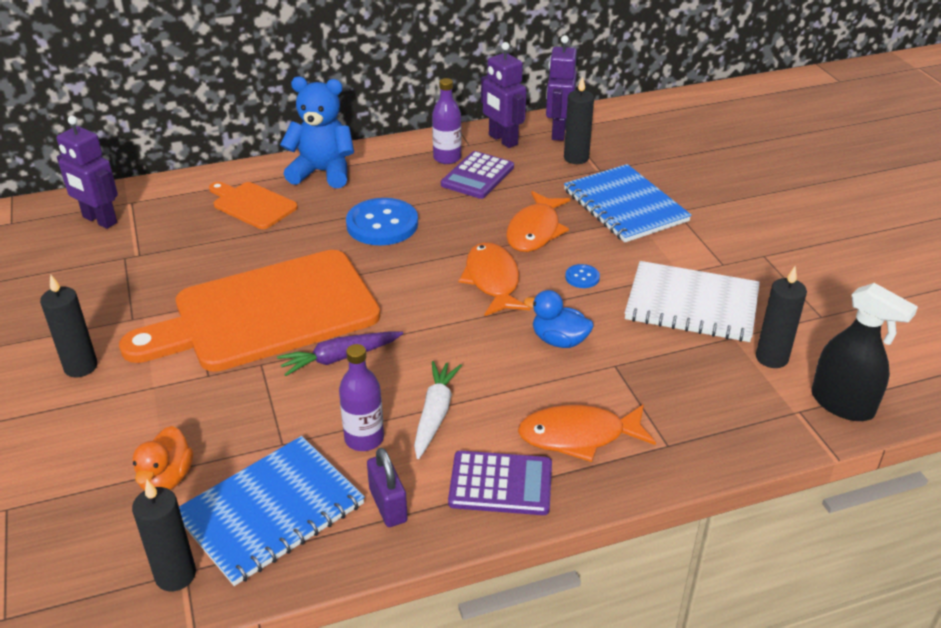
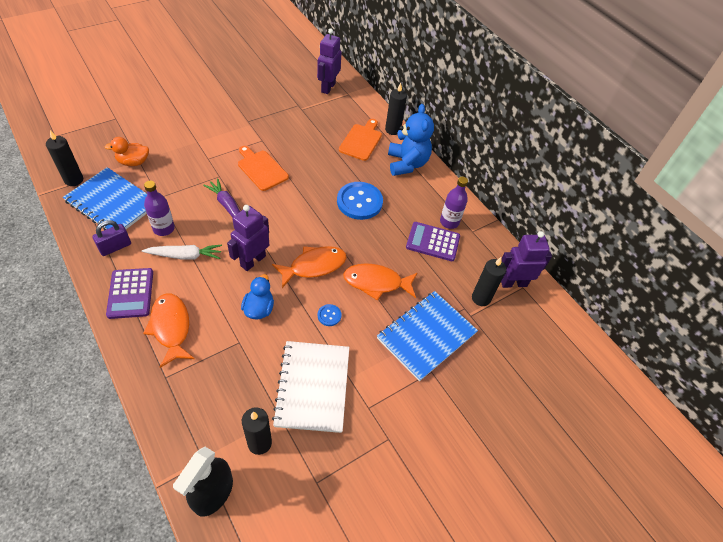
camera: 70 degrees right, 15 degrees up
(81, 367) = (209, 114): black candle -> black candle (392, 130)
(266, 313) = (261, 169): orange cutting board -> orange cutting board, size x0.47
(502, 140) = (486, 250): purple robot -> purple robot (253, 261)

